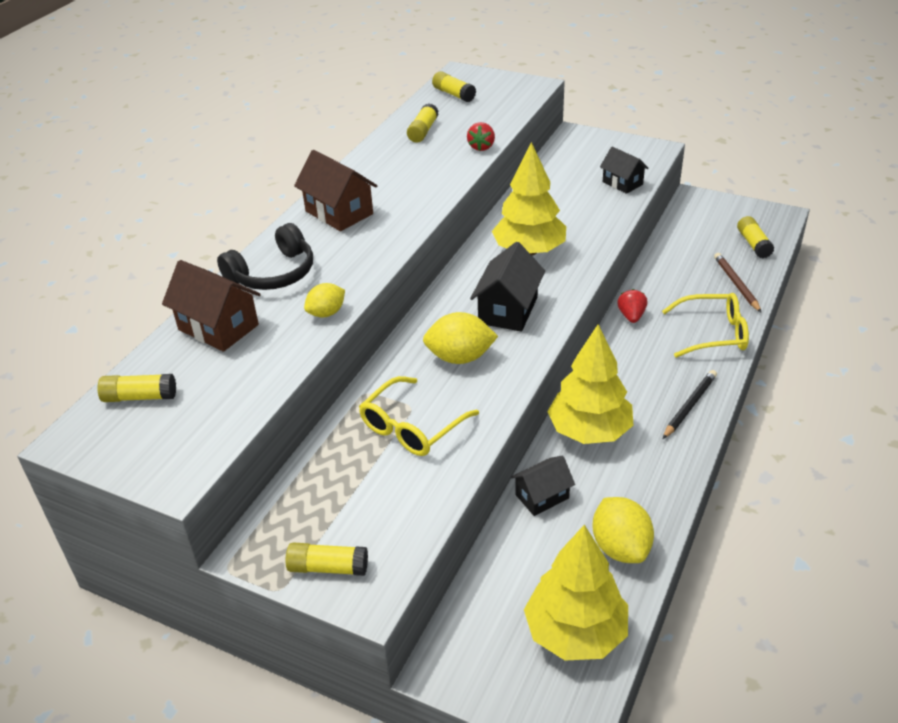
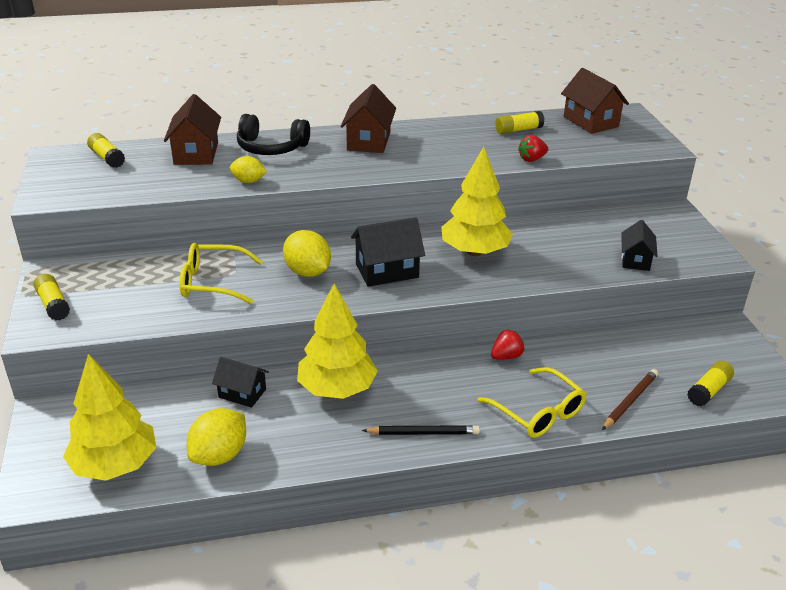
camera: 50 degrees right, 5 degrees down
(453, 94) = (590, 122): yellow glue stick -> brown house

